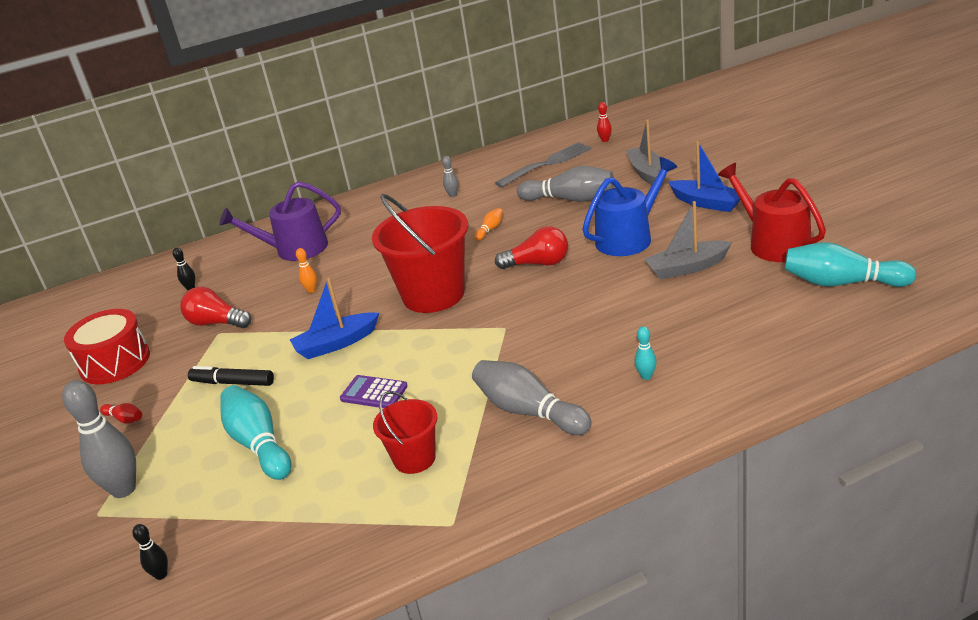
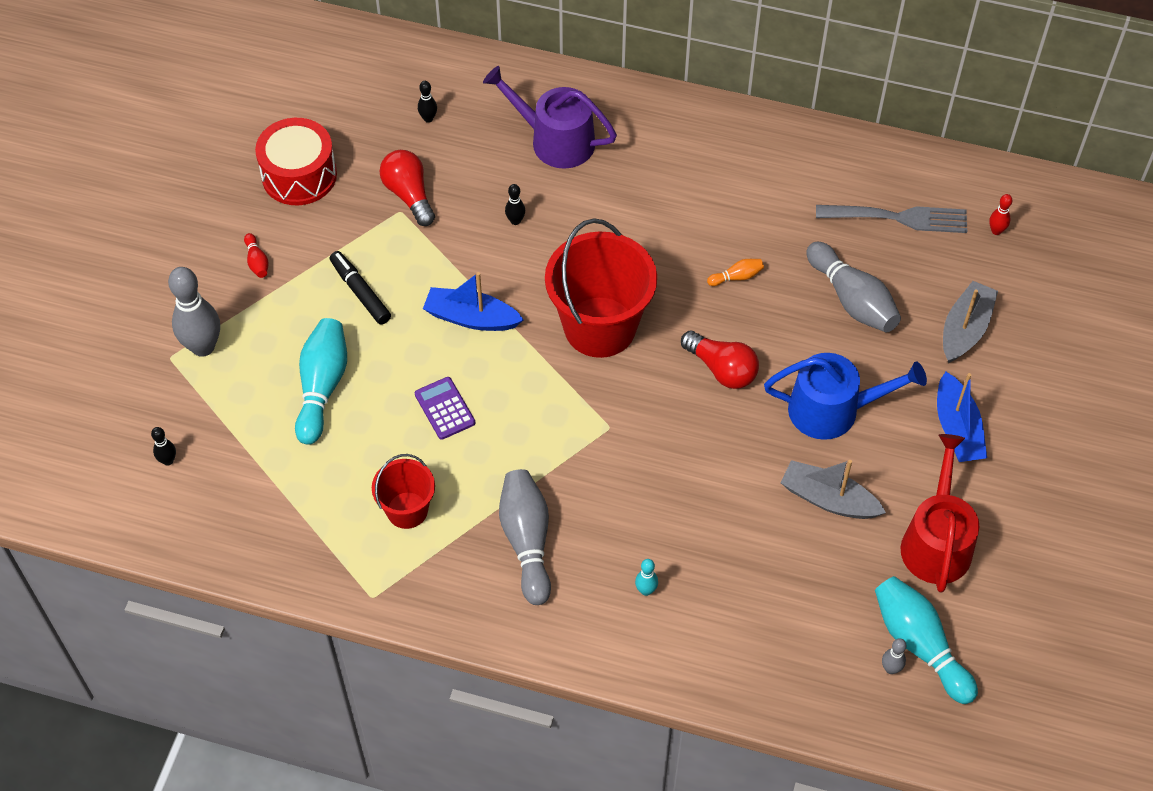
camera: 35 degrees right, 25 degrees up
(311, 290) = (515, 221): orange bowling pin -> black bowling pin
(453, 195) = (762, 186): grey bowling pin -> grey bowling pin (890, 669)

